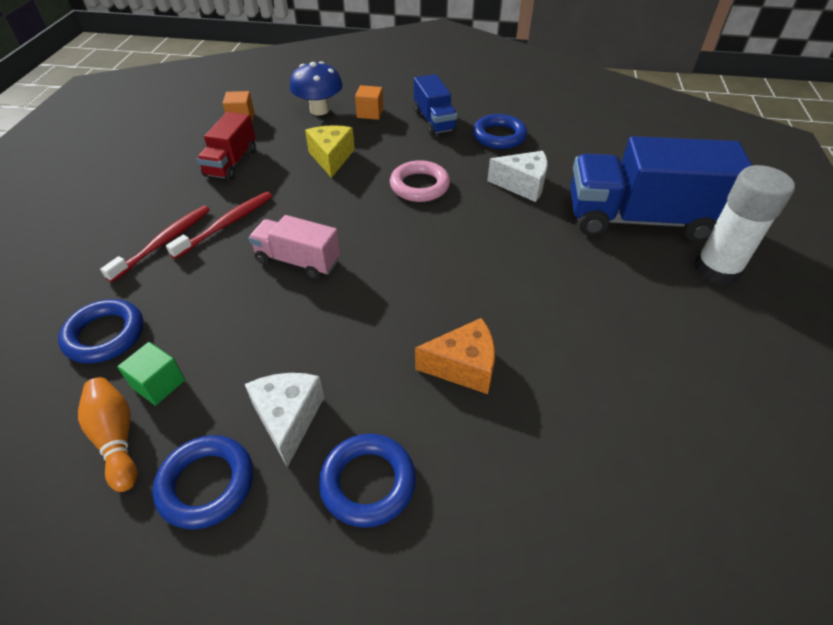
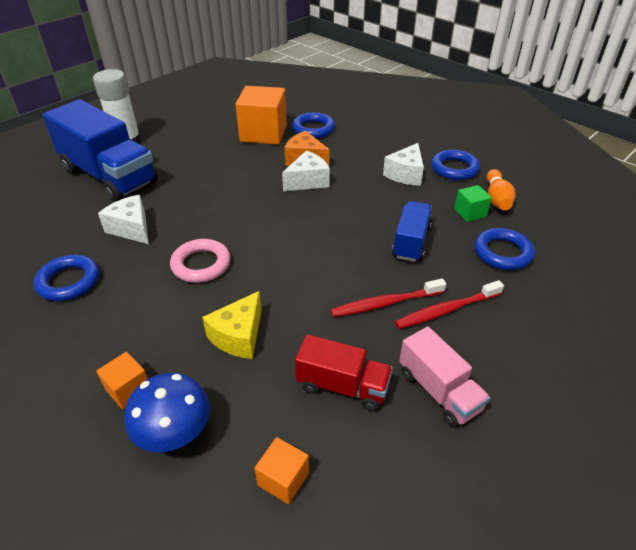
camera: 145 degrees left, 5 degrees down
(231, 163) = (342, 386): red truck -> red truck turned 60 degrees clockwise
(298, 261) = (348, 246): pink truck -> pink truck (438, 391)
(368, 482) = (384, 145): blue ring -> blue ring (313, 129)
(420, 327) = (308, 181): none -> white cheese
(434, 121) = (87, 335): blue truck -> blue truck (411, 242)
(588, 392) = (263, 133): none -> orange cube

